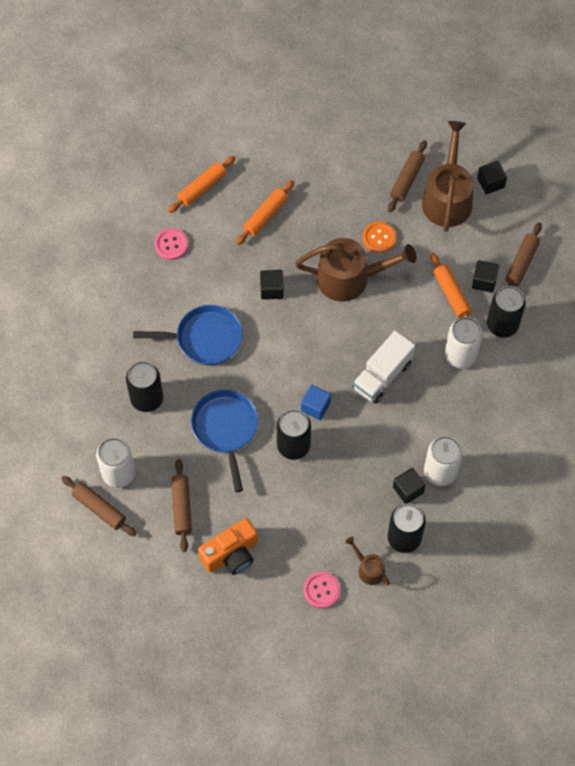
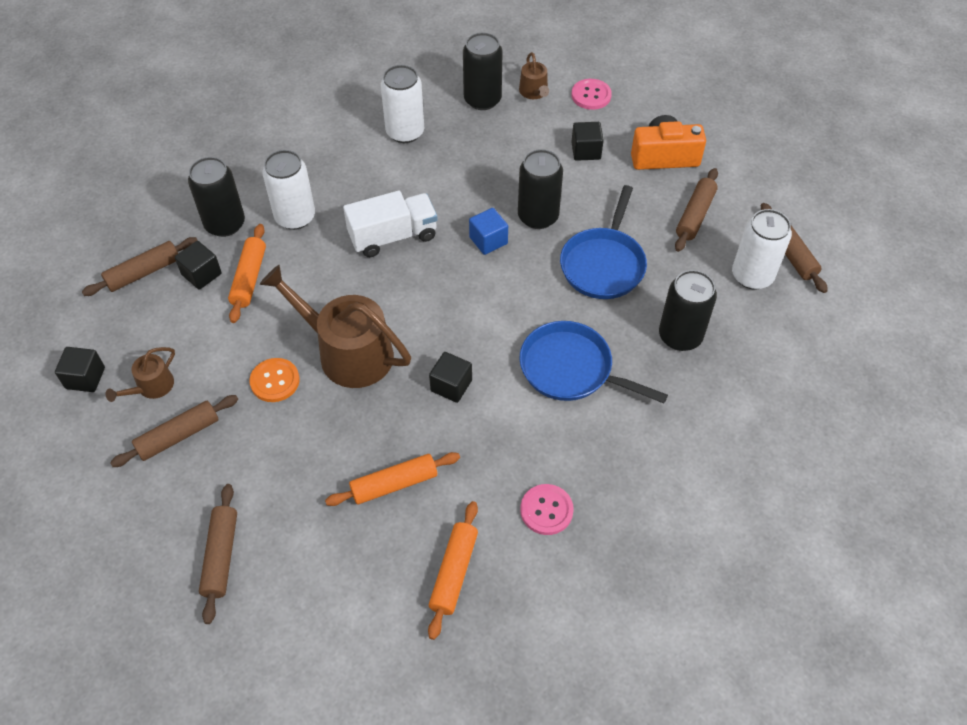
camera: 150 degrees left, 10 degrees down
(202, 188) = (453, 572): orange rolling pin -> orange rolling pin turned 60 degrees counterclockwise
(330, 135) = (221, 556): none -> brown rolling pin
(408, 490) = (448, 132): black cube -> black cube (586, 151)
(447, 197) = (151, 387): brown watering can -> brown watering can, size x0.48

